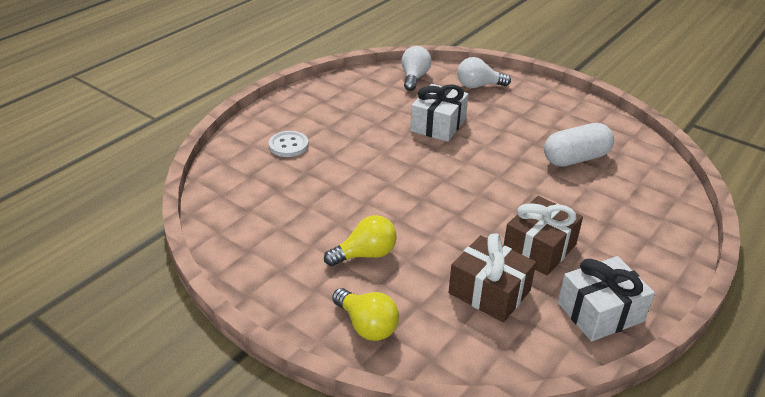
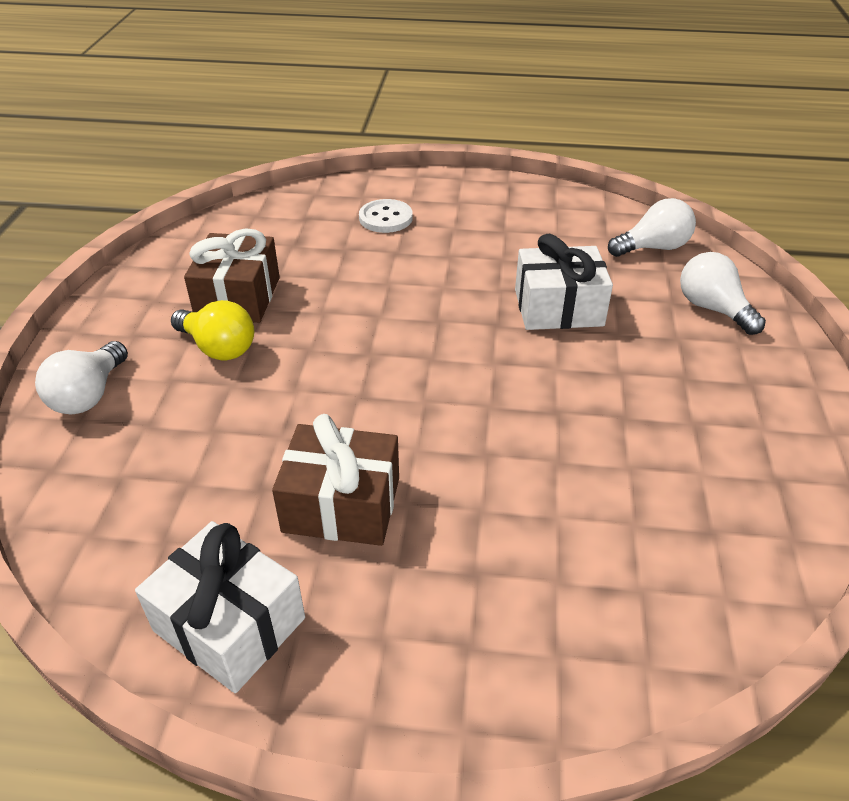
camera: 60 degrees right, 5 degrees up
(367, 325) = (89, 395): yellow light bulb -> white light bulb
(489, 292) = (208, 481): brown gift -> brown gift (238, 297)
(575, 158) = (628, 478): white capsule -> none

